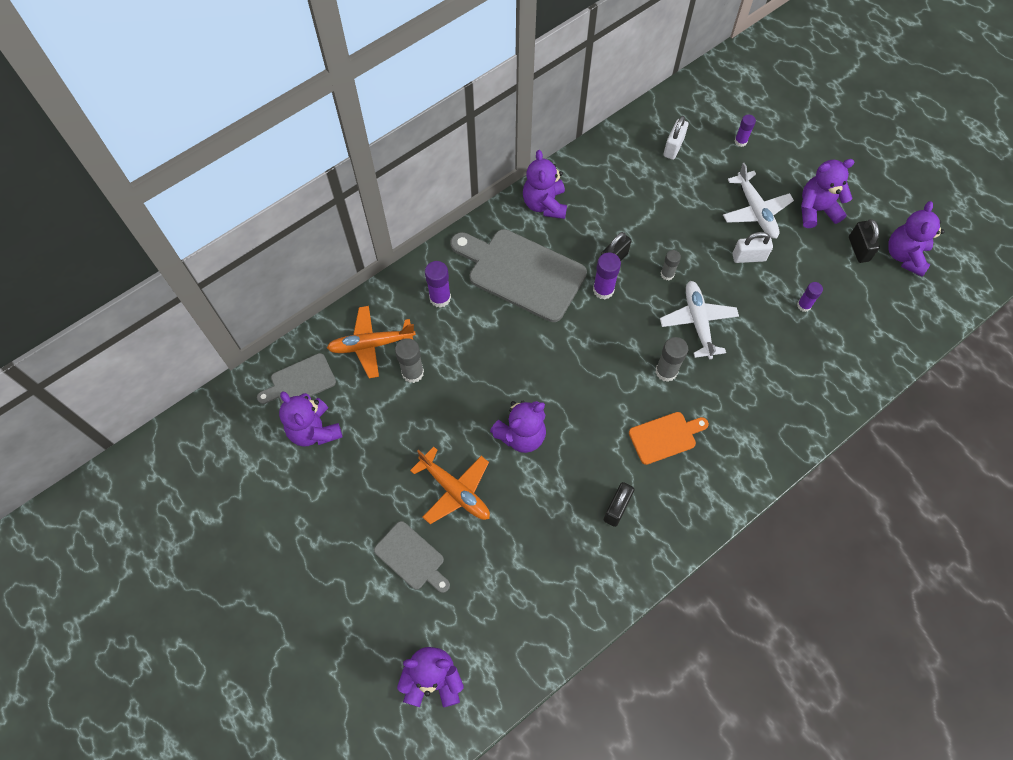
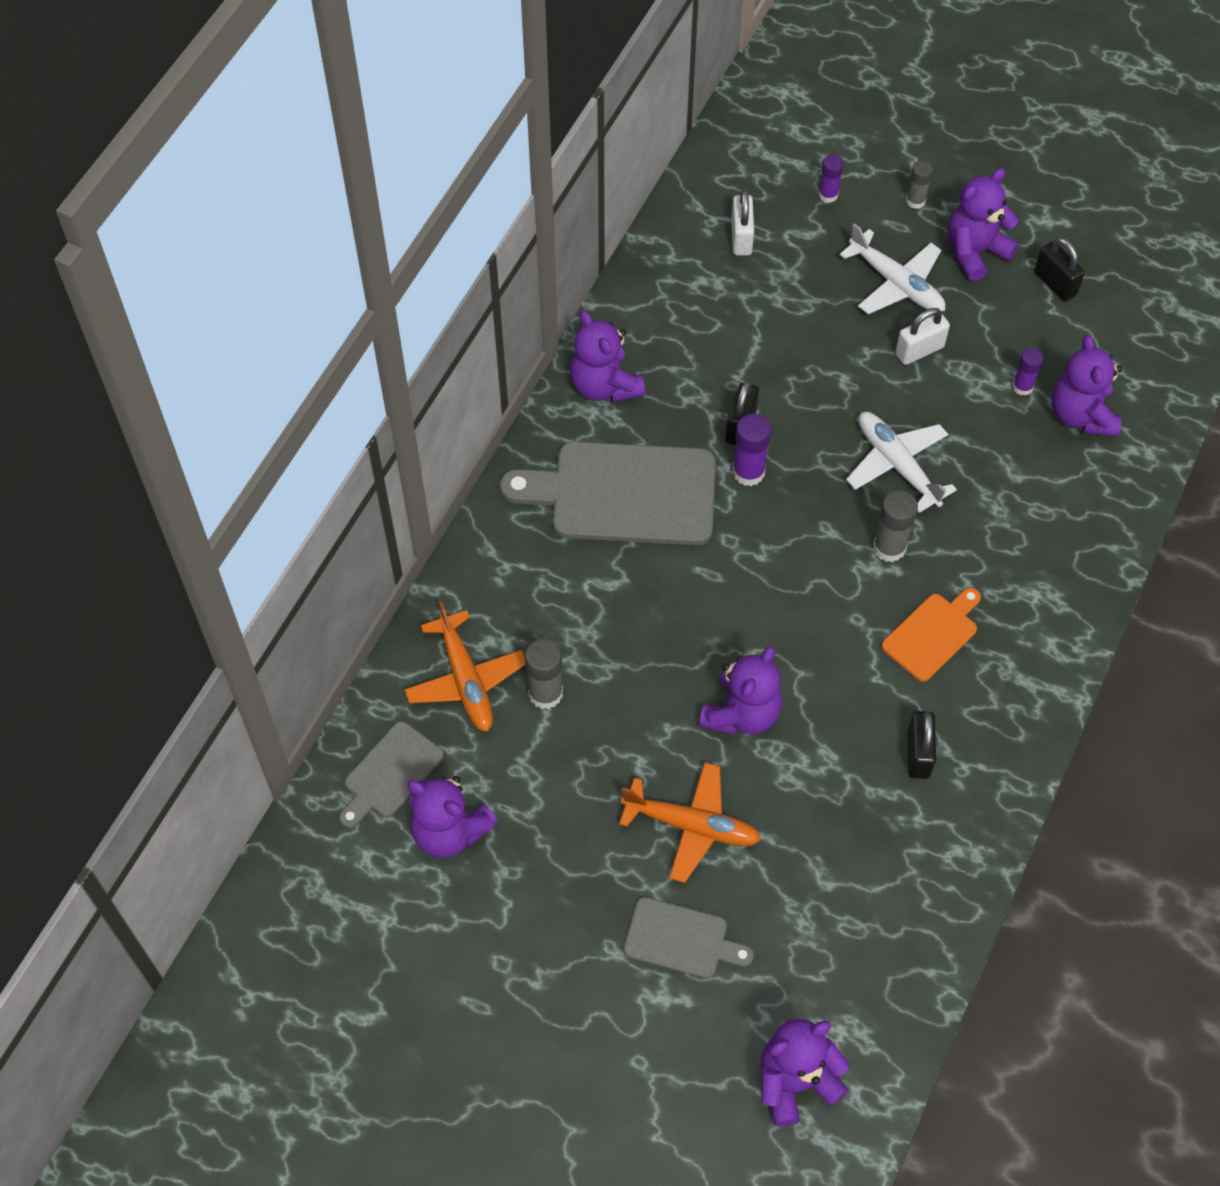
camera: 25 degrees left, 5 degrees down
(372, 344) = (465, 679): orange plane -> orange plane turned 75 degrees counterclockwise
(440, 298) = (527, 575): purple glue stick -> none
(667, 274) = (823, 416): grey glue stick -> grey glue stick (915, 201)
(905, 256) = (1117, 269): purple teddy bear -> purple teddy bear (1081, 415)

